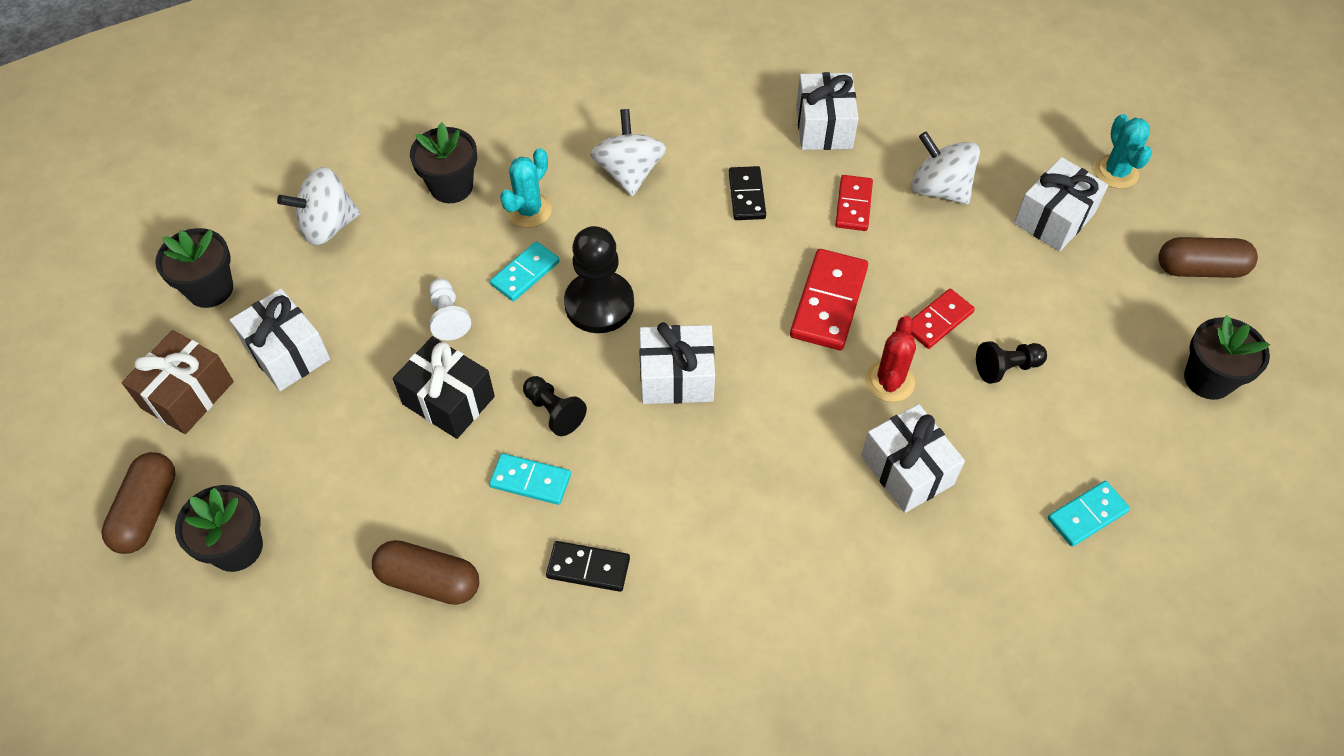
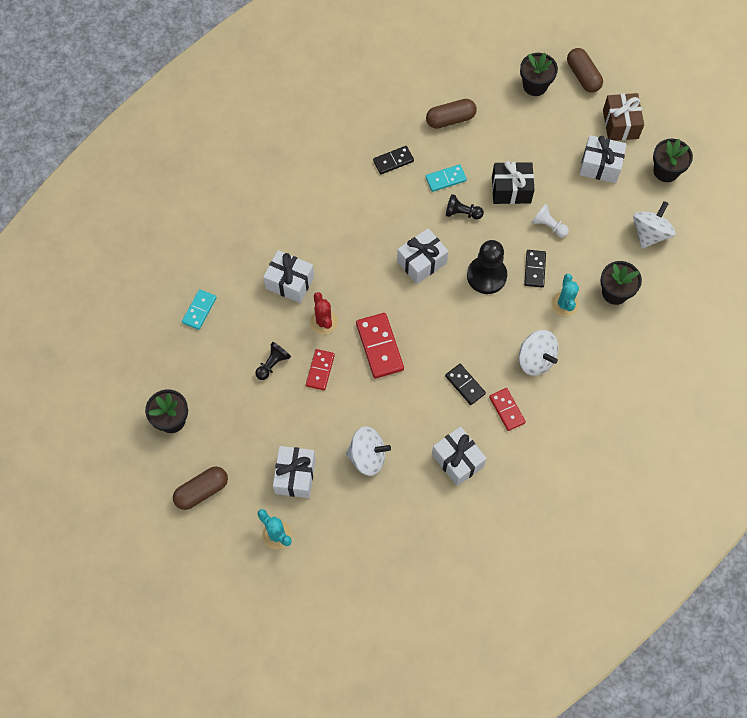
camera: 145 degrees right, 10 degrees up
(525, 273) = (534, 269): turquoise domino -> black domino
(853, 205) = (406, 415): red domino -> red domino (506, 410)

